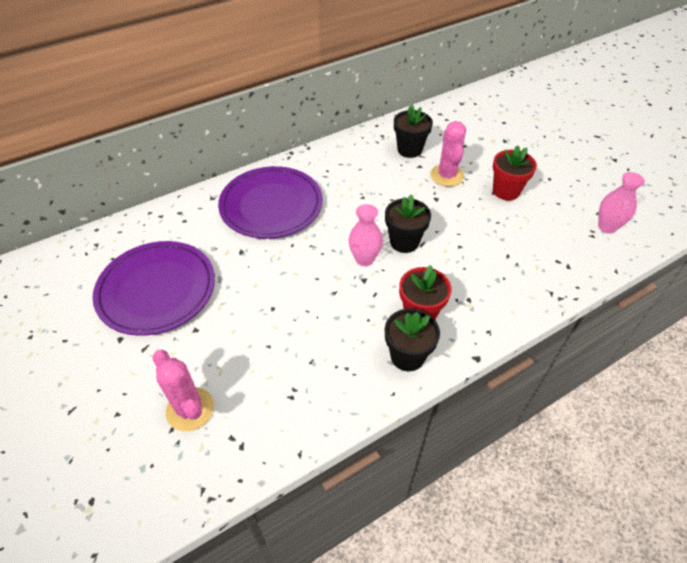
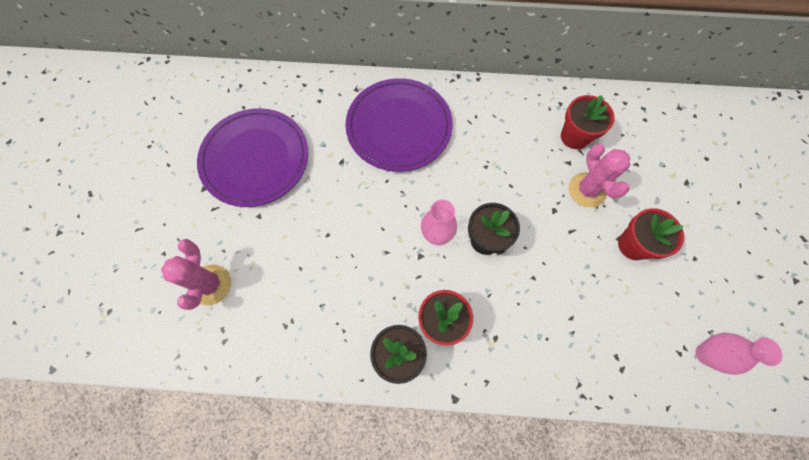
camera: 35 degrees right, 20 degrees up
(409, 149) = (574, 136): black flower pot -> red flower pot
(446, 176) = (587, 190): pink cactus -> pink cactus turned 45 degrees counterclockwise

